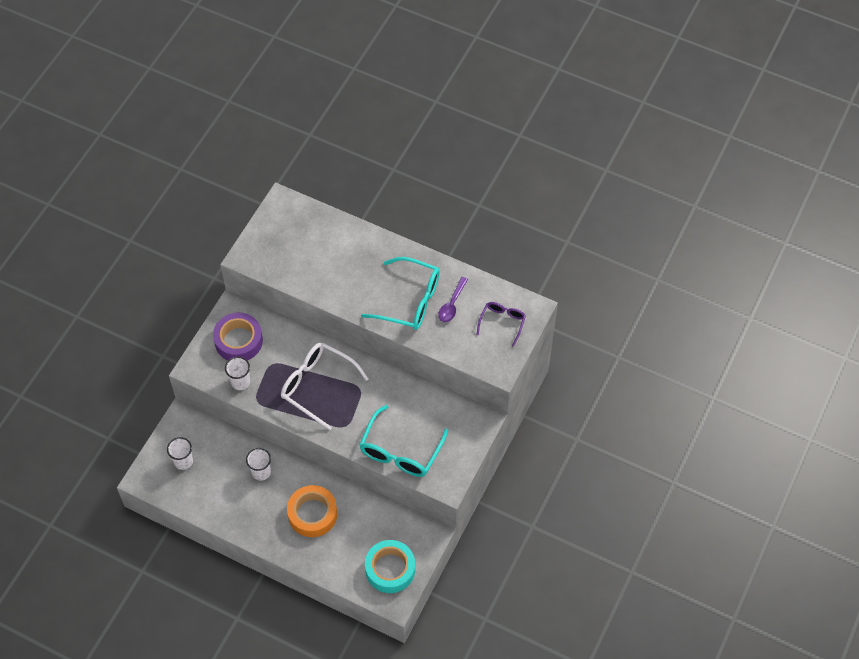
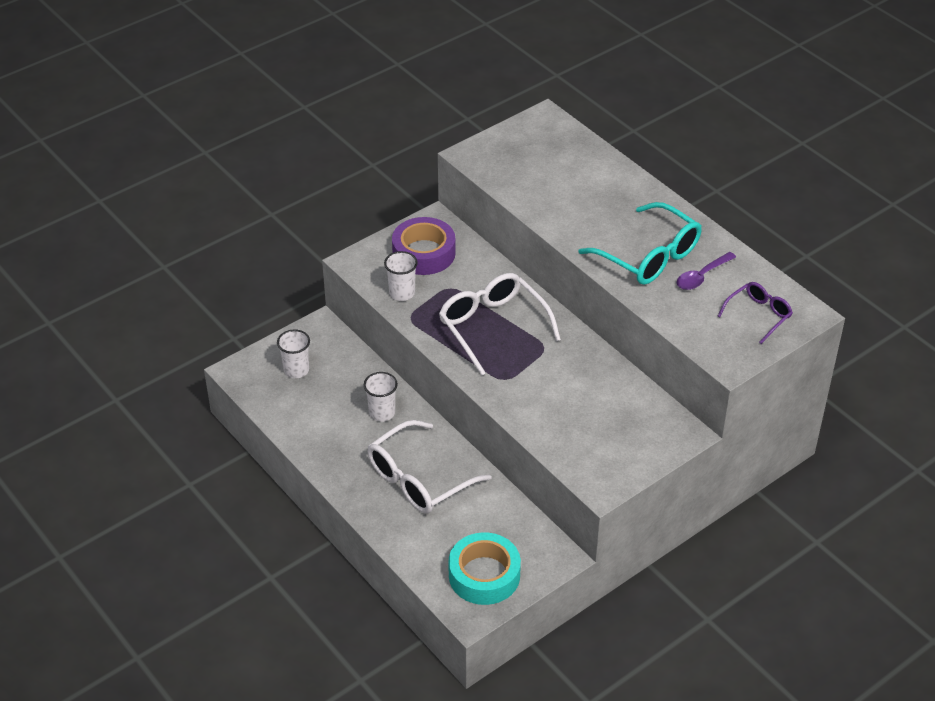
camera: 25 degrees right, 15 degrees down
(312, 514) = (419, 479): orange tape -> white glasses
(400, 451) = (560, 428): turquoise glasses -> none

